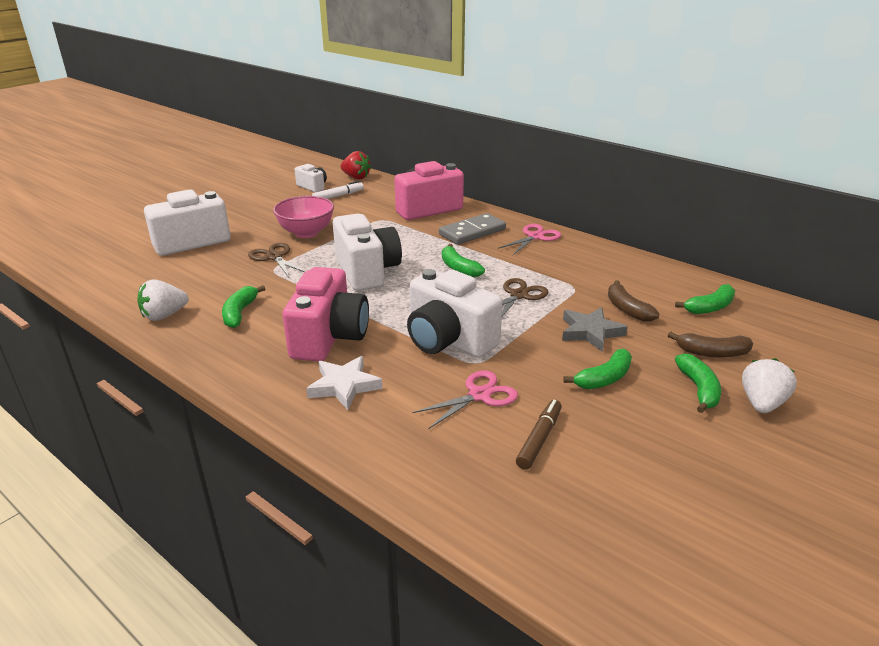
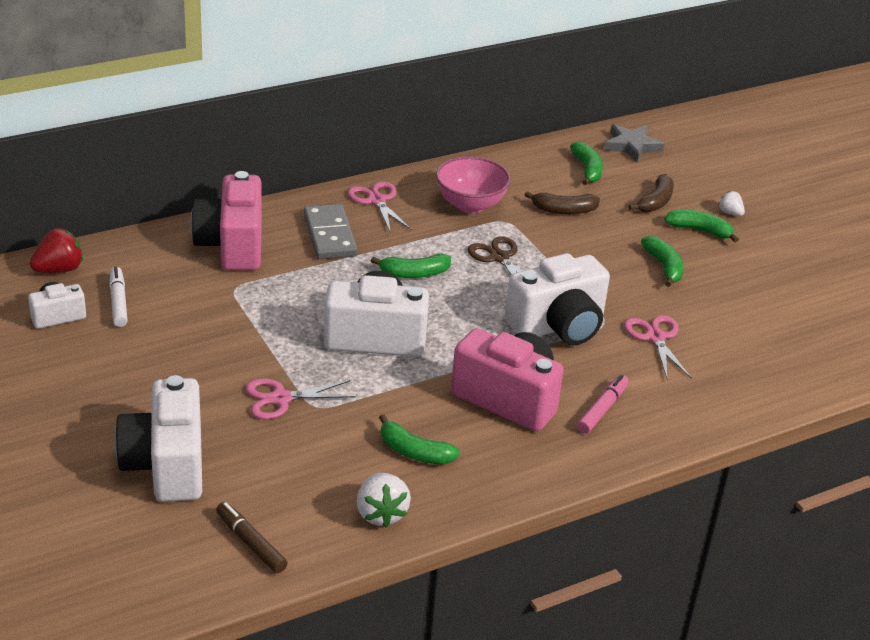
camera: 70 degrees left, 5 degrees up
(274, 257) = (280, 398): brown scissors -> pink scissors
(306, 233) = (225, 357): pink bowl -> pink bowl (470, 205)
(344, 386) = (602, 409): white star -> pink marker
(539, 439) = (727, 328): brown marker -> brown marker (251, 543)
(590, 332) = (590, 245): grey star -> grey star (632, 146)
(761, 403) = (730, 213): white strawberry -> white strawberry, size x0.59

